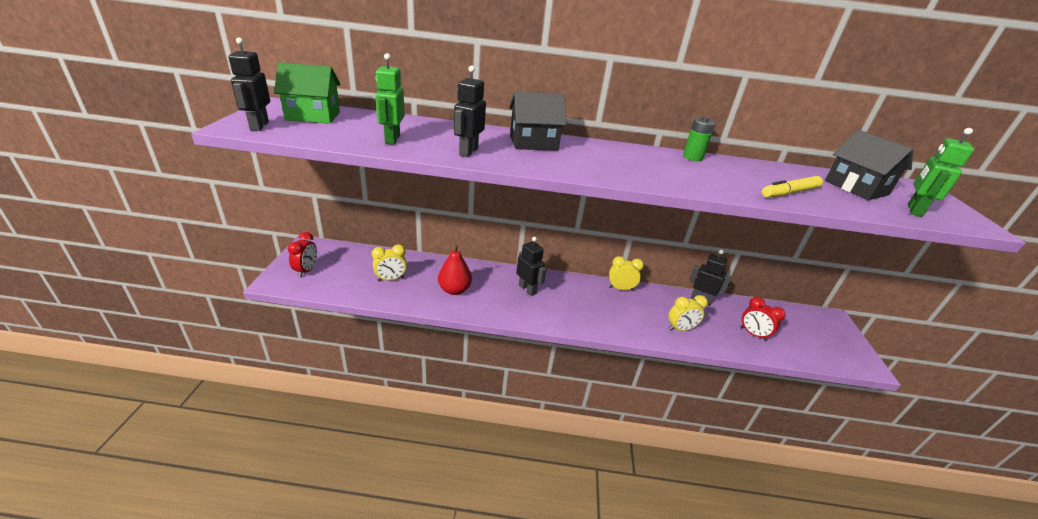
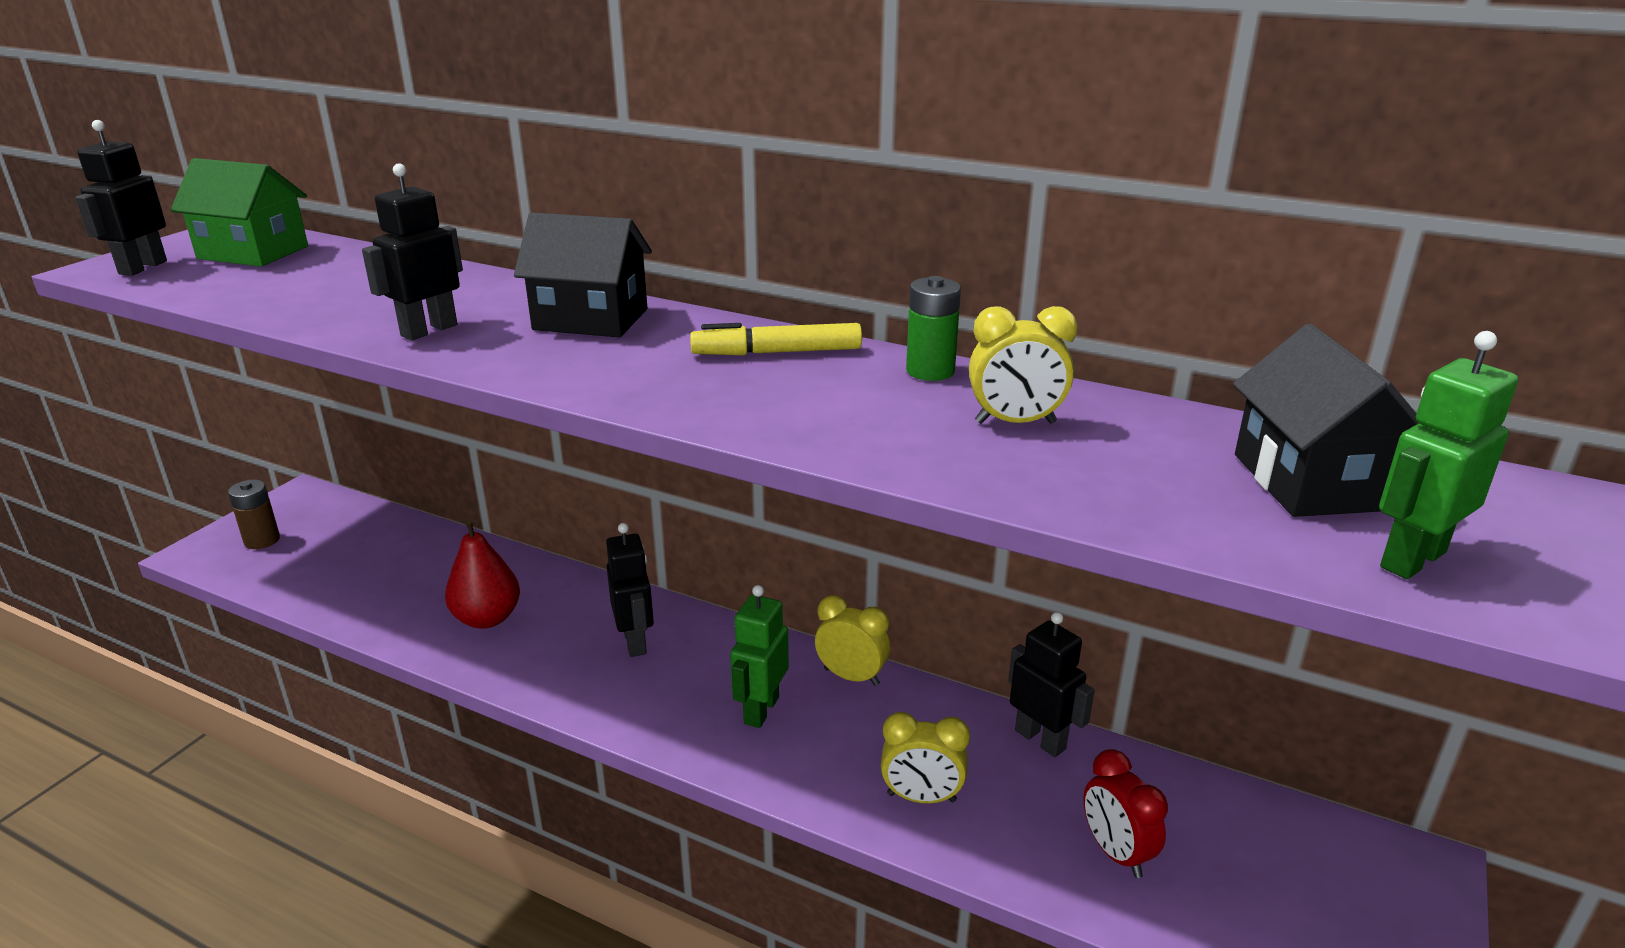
camera: 25 degrees right, 5 degrees down
(306, 270) = (262, 540): red clock -> brown battery
(391, 279) = (388, 578): yellow clock -> yellow clock (1015, 423)
(392, 139) = (324, 300): green robot -> green robot (761, 710)
(790, 193) = (1068, 475): yellow marker -> yellow marker (778, 352)

